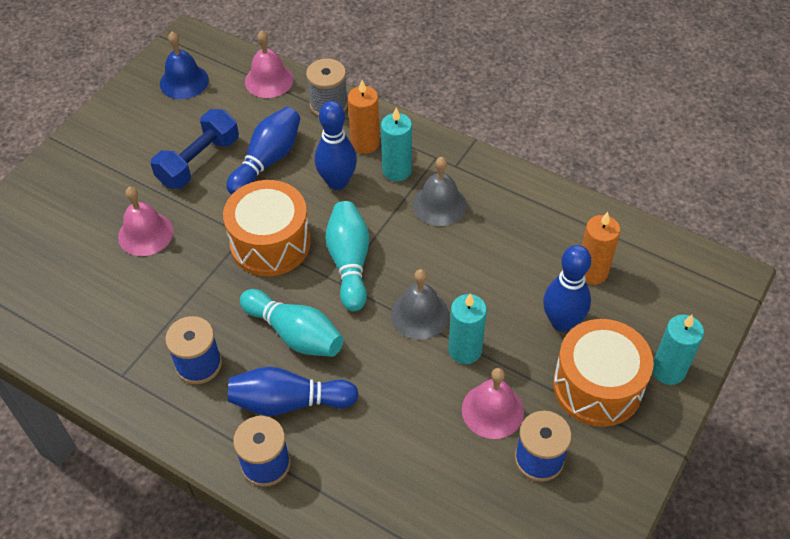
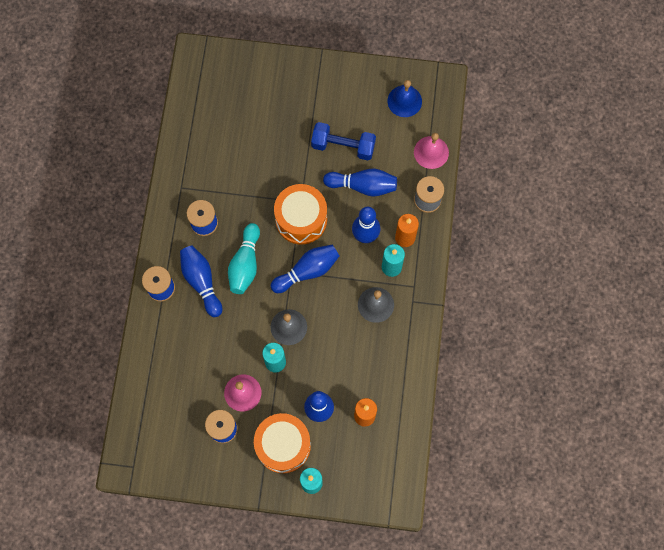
camera: 65 degrees right, 20 degrees up
(145, 234) = (276, 146): pink bell -> none
(349, 263) = (307, 271): turquoise bowling pin -> blue bowling pin

